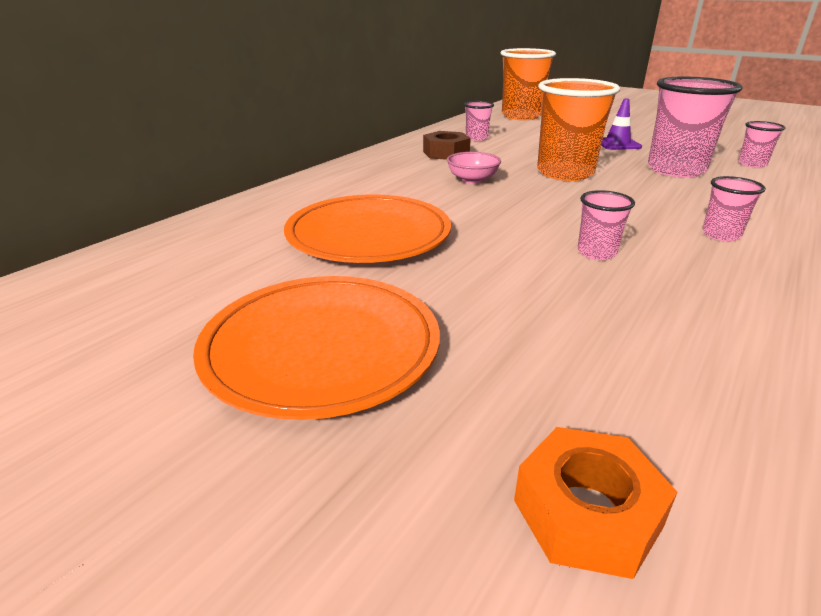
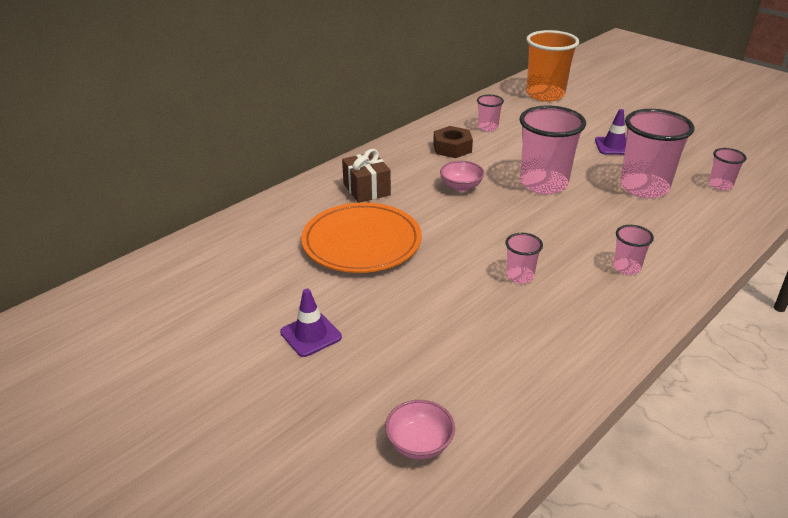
camera: 10 degrees right, 5 degrees up
(321, 348) = (311, 335): orange plate -> purple traffic cone
(358, 188) = (366, 189): none -> brown gift
(565, 173) = (543, 184): orange cup -> pink cup
(586, 513) = (419, 444): orange nut -> pink bowl

